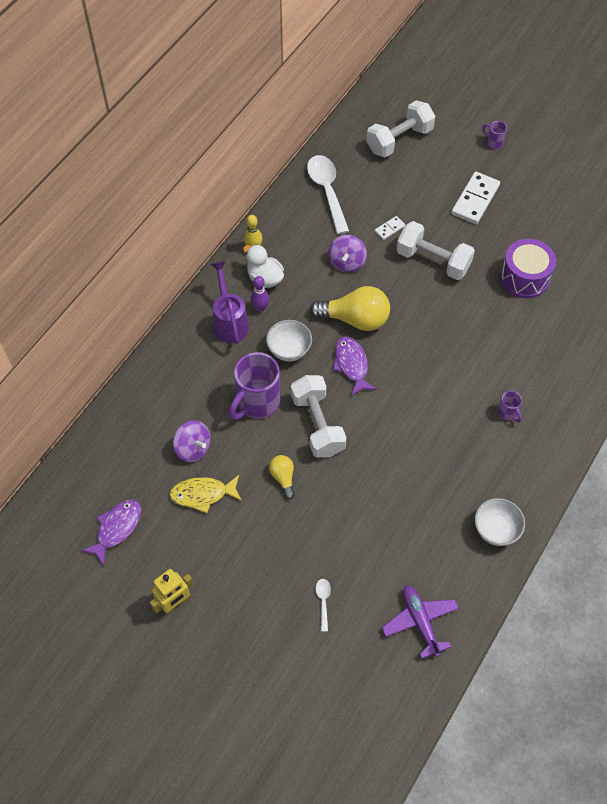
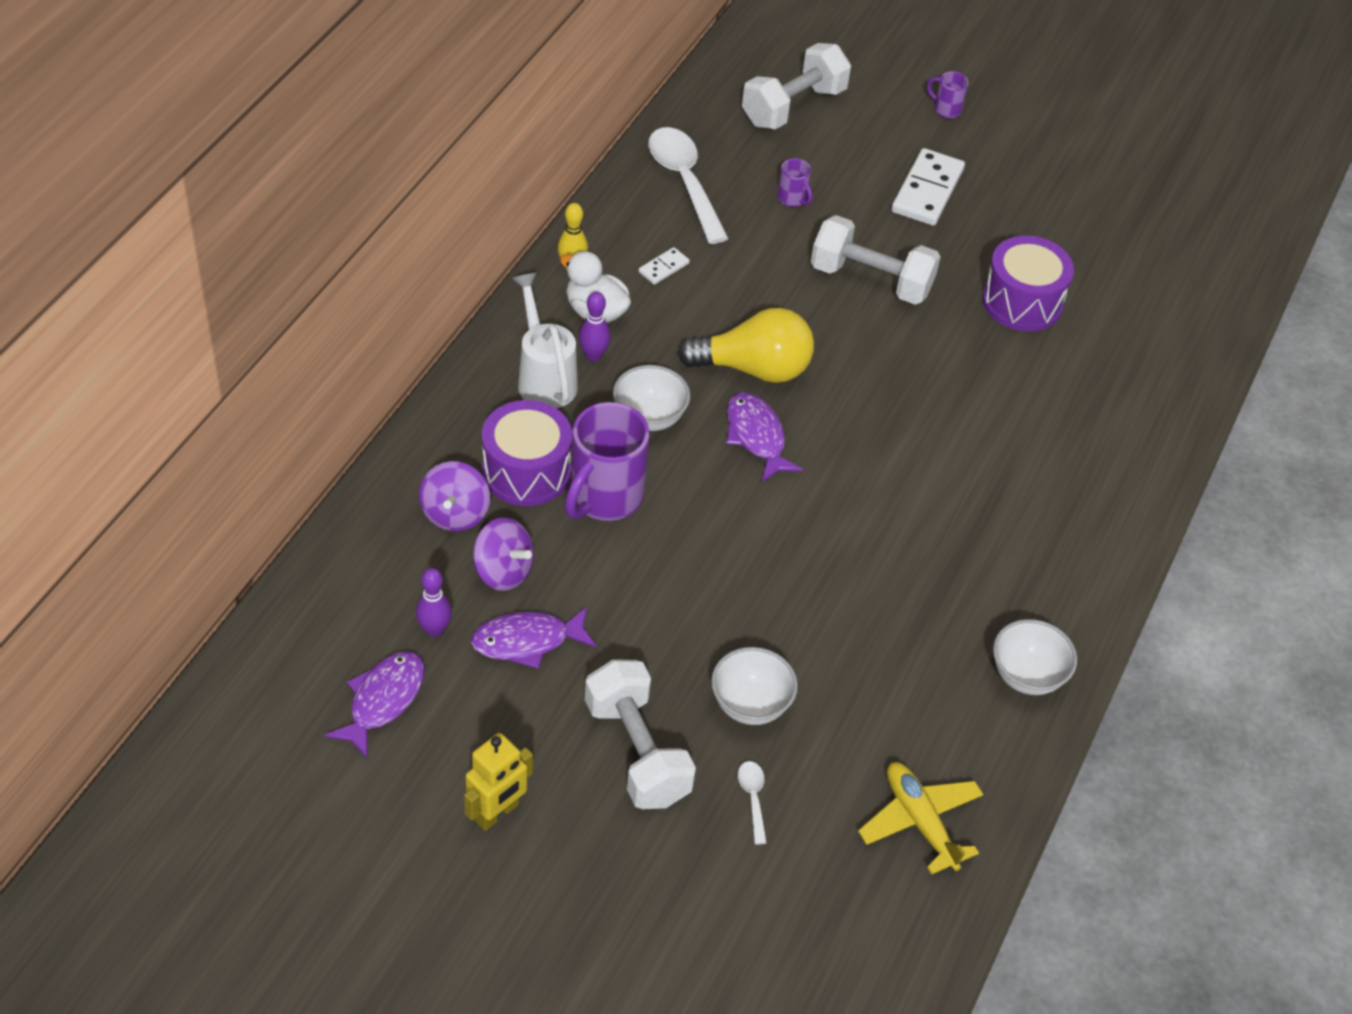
camera: 10 degrees left, 10 degrees down
(150, 484) = (434, 629): none -> purple bowling pin
(202, 494) = (527, 641): yellow fish -> purple fish
(213, 383) = (526, 471): none -> purple drum
(229, 321) = (544, 377): purple watering can -> white watering can
(283, 478) = (662, 610): yellow light bulb -> none
(317, 424) = (710, 528): white dumbbell -> white dumbbell (637, 752)
(328, 541) = (750, 705): none -> white bowl
(347, 262) = (730, 285): purple spinning top -> purple spinning top (455, 513)
(389, 229) = (794, 235): white domino -> white domino (663, 268)
(420, 622) = (920, 821): purple plane -> yellow plane
(507, 413) = (1022, 500): purple mug -> purple mug (792, 199)

